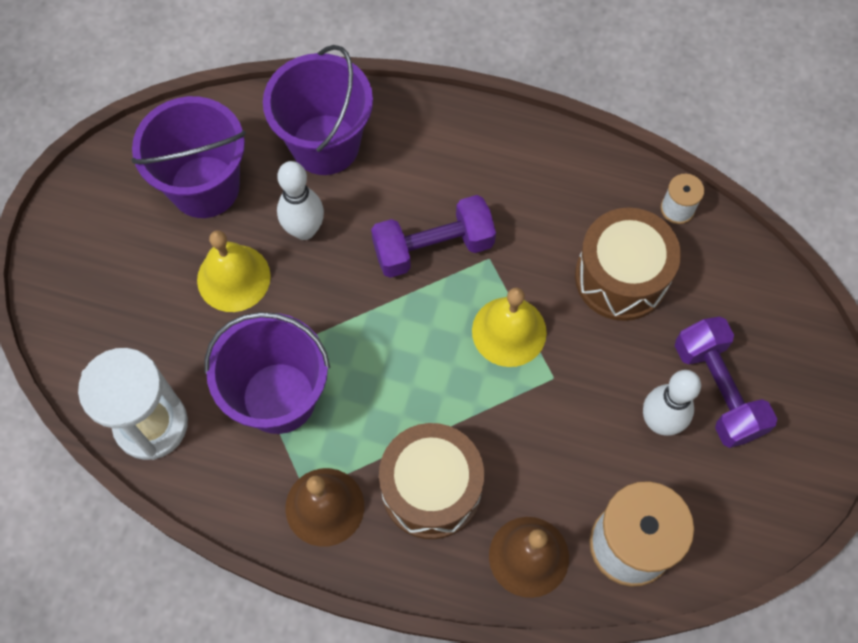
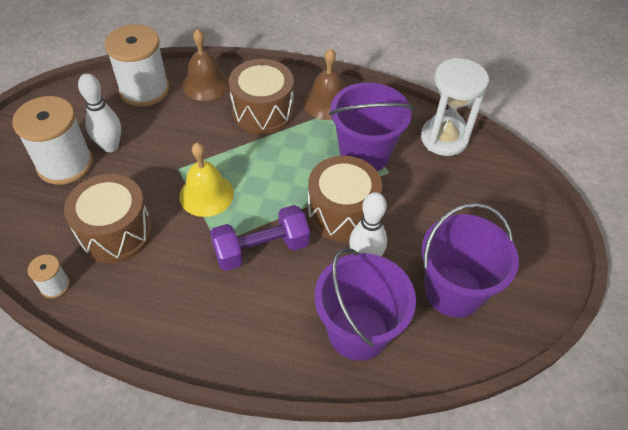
camera: 175 degrees right, 15 degrees down
(233, 278) = (412, 224): yellow bell -> none
(325, 298) = (342, 212): none -> brown drum
(717, 390) = (65, 164): purple dumbbell -> white spool

